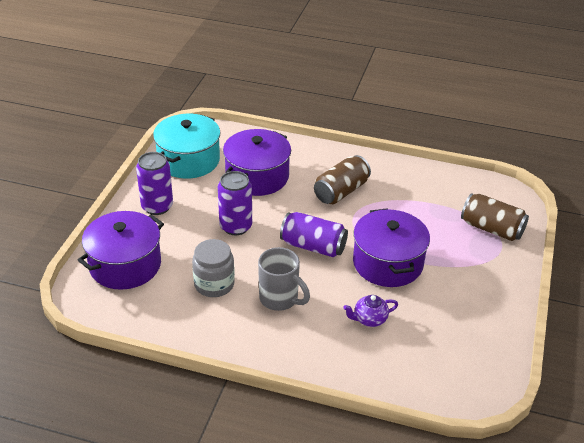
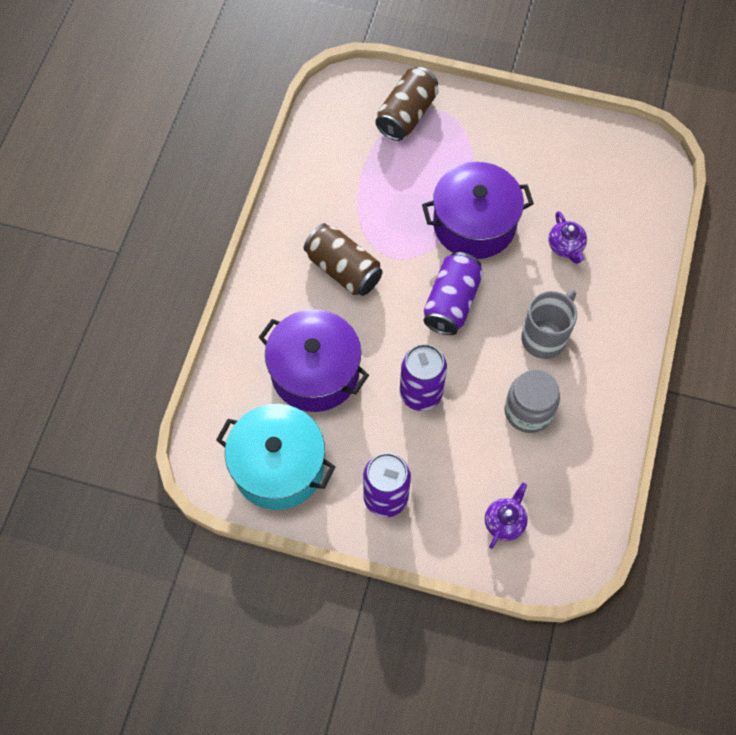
camera: 90 degrees left, 25 degrees up
(125, 265) = (504, 522): purple pot -> purple teapot

